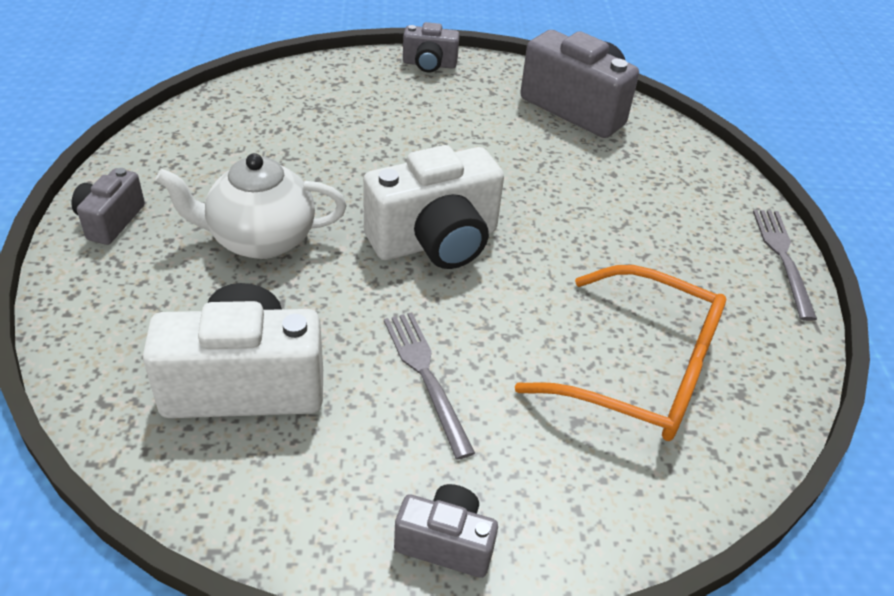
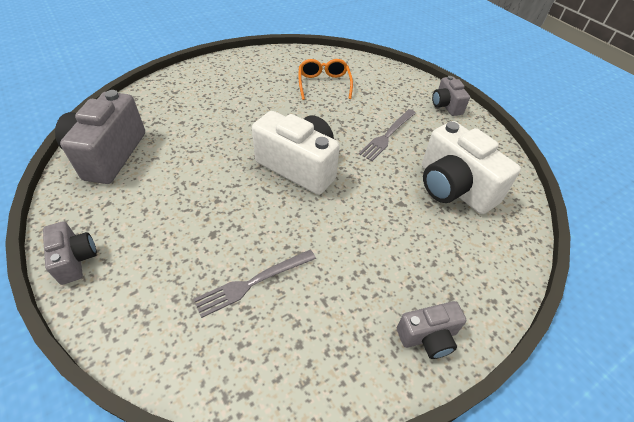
camera: 120 degrees left, 5 degrees up
(260, 239) = (366, 240): white teapot -> none
(639, 370) = (324, 84): orange glasses -> orange glasses, size x0.61
(783, 258) = (217, 62): grey fork -> grey fork (253, 282)

